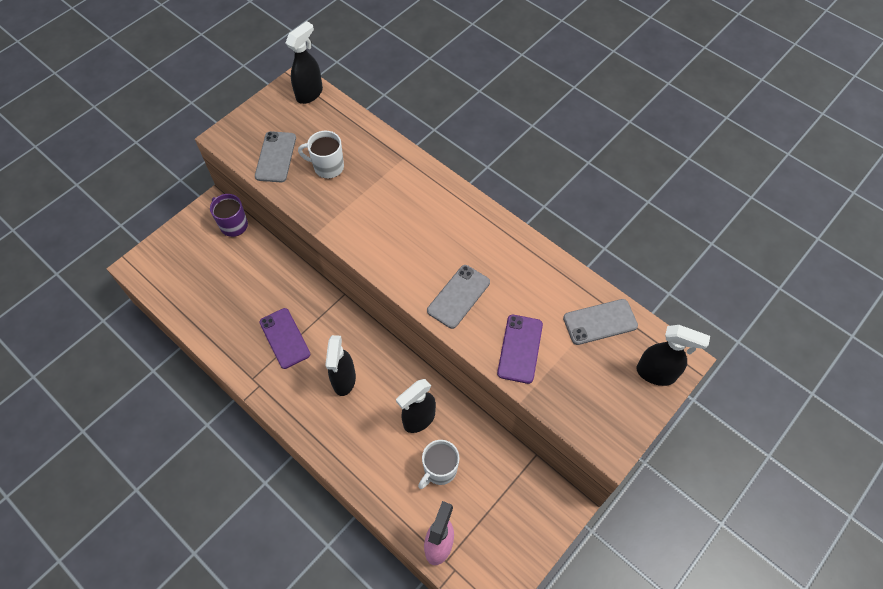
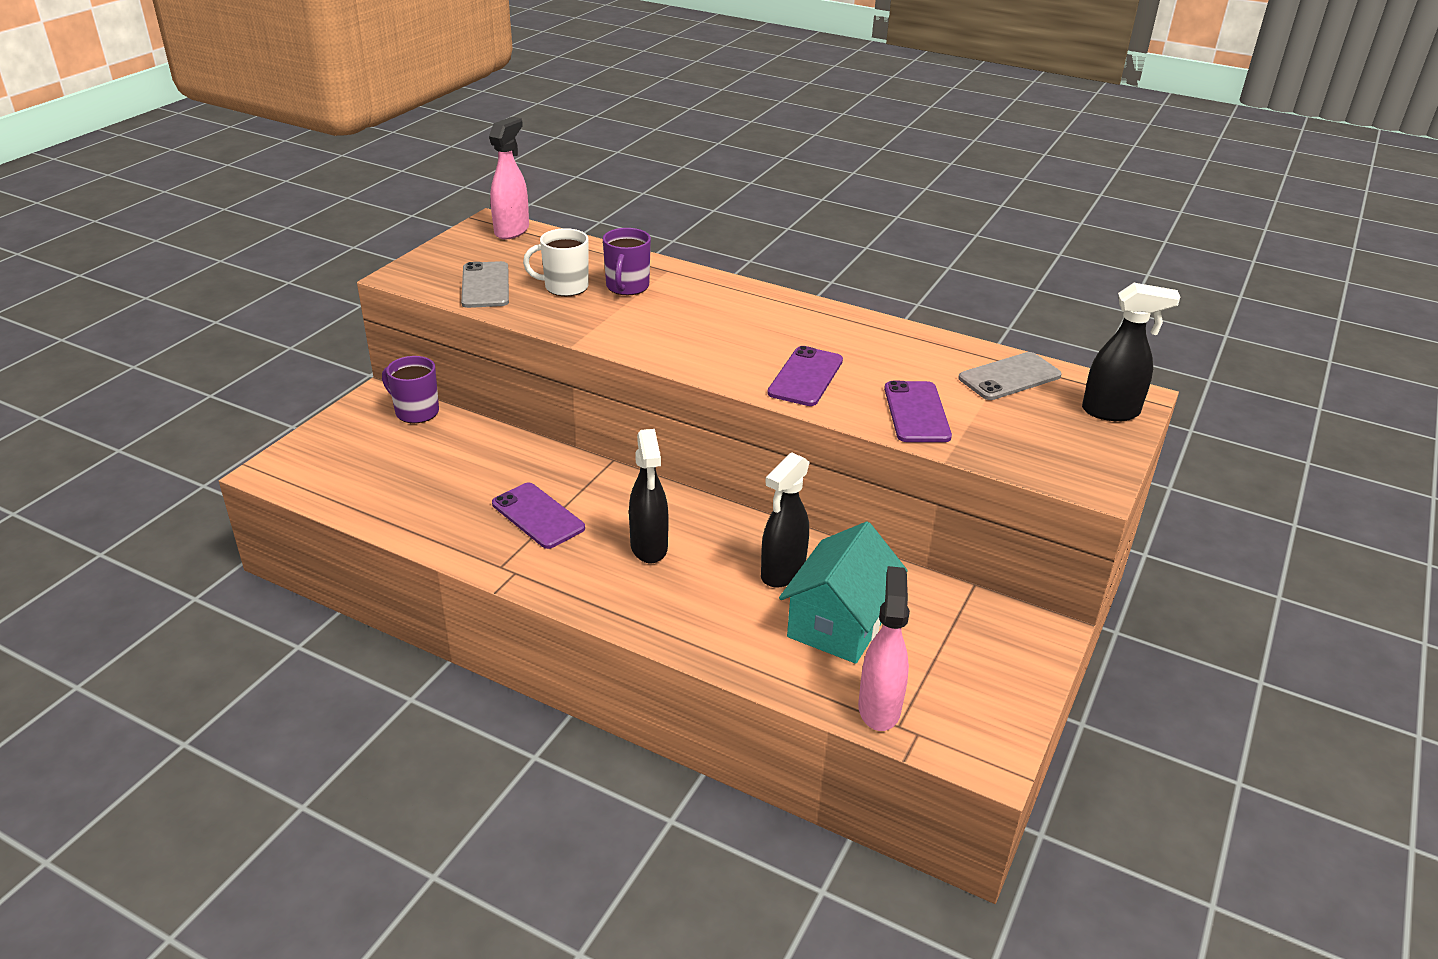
camera: 15 degrees left, 25 degrees down
(310, 93) = (512, 231): black spray bottle -> pink spray bottle
(369, 173) = (627, 287): none -> purple mug
(439, 470) = (839, 622): white mug -> turquoise house
(458, 296) = (806, 377): grey phone -> purple phone

